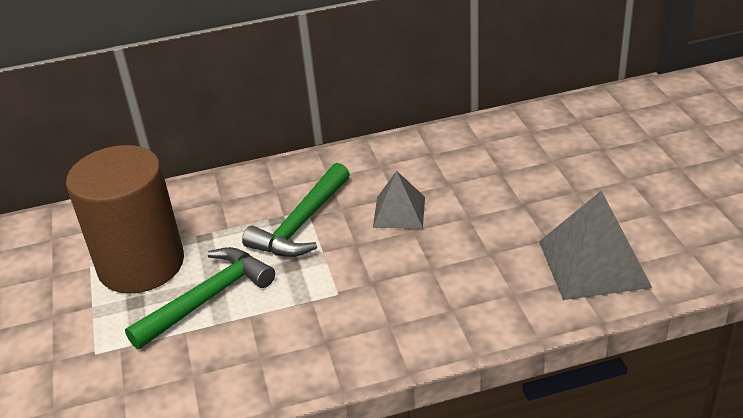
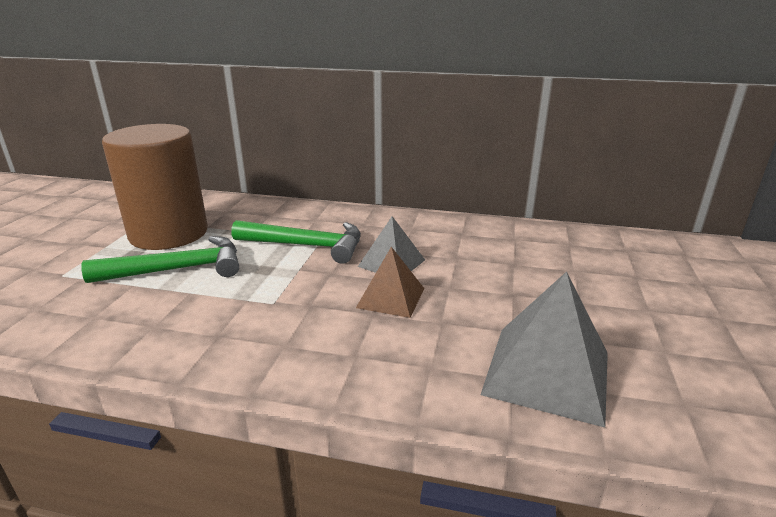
camera: 25 degrees right, 10 degrees down
(301, 223) = (306, 246): green hammer -> green hammer turned 135 degrees counterclockwise
(431, 247) = (391, 297): none -> brown pyramid

